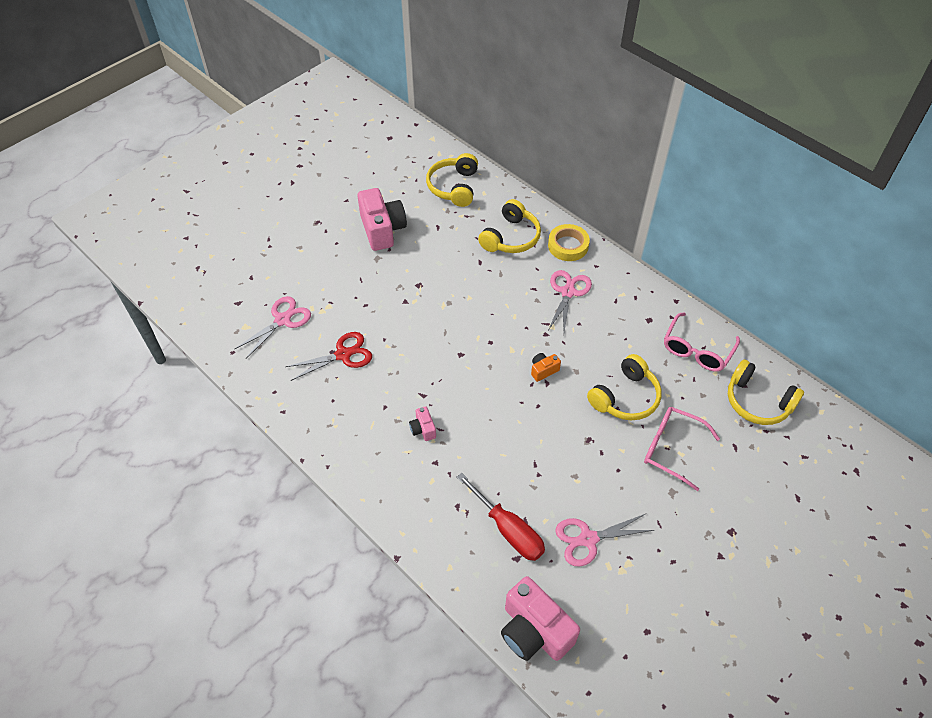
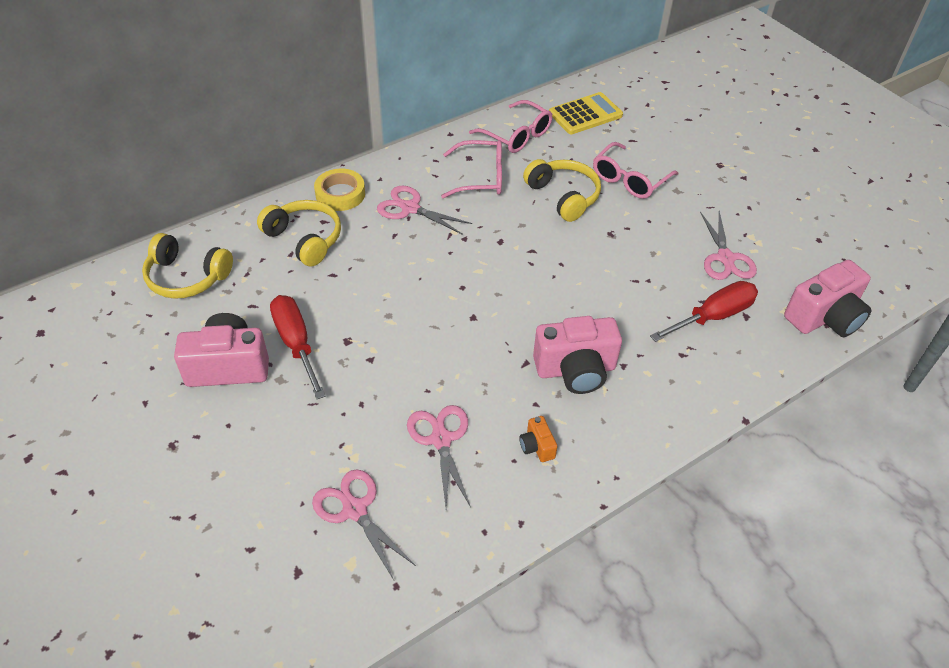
camera: 80 degrees left, 5 degrees down
(343, 355) = (441, 439): red scissors -> pink scissors
(409, 258) = (296, 343): none -> red screwdriver
(423, 429) = (575, 370): pink camera -> pink camera, size x2.18
(543, 370) = (515, 250): orange camera -> orange camera (537, 446)
(625, 333) = (481, 177): none -> pink glasses
(757, 401) = (585, 114): yellow headphones -> yellow calculator

